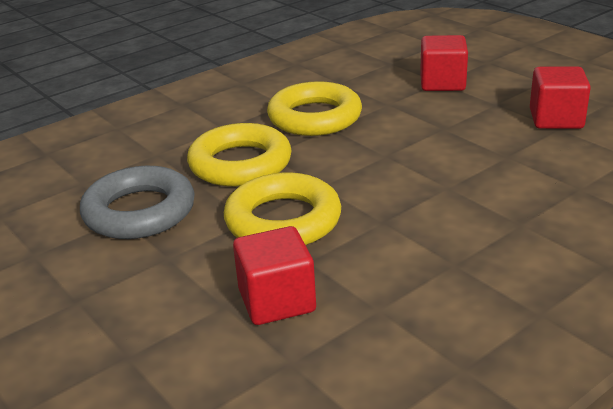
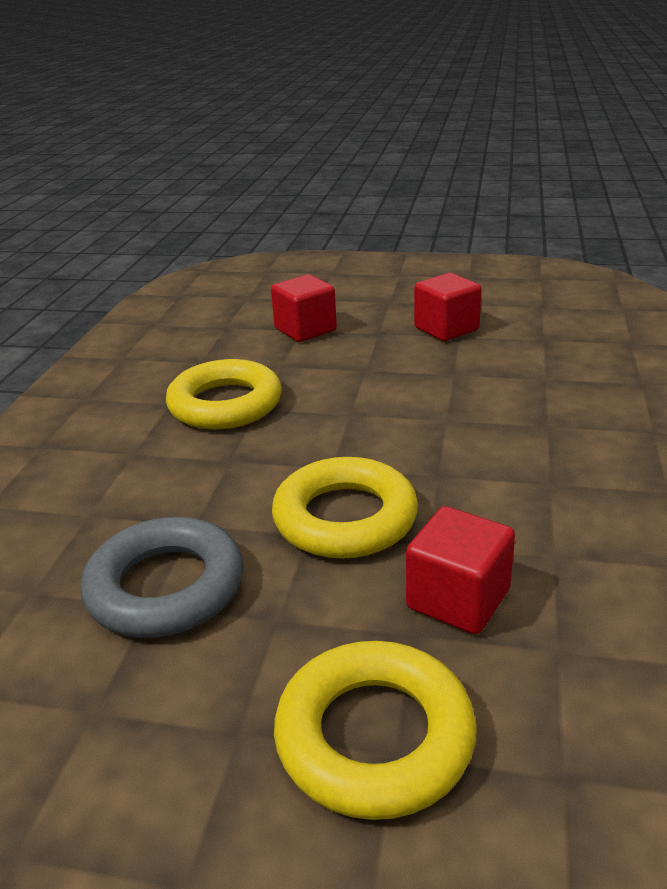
camera: 40 degrees left, 0 degrees up
(240, 164) = (212, 482): yellow ring -> yellow ring (374, 737)

